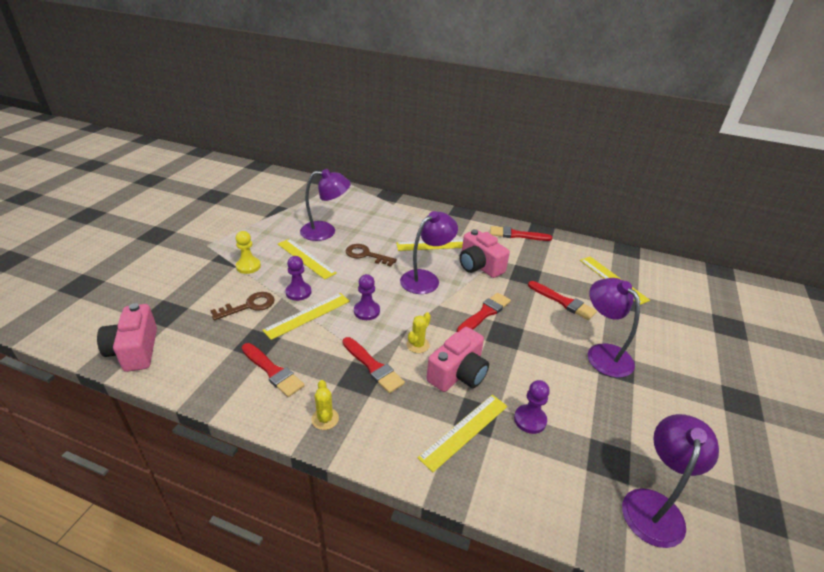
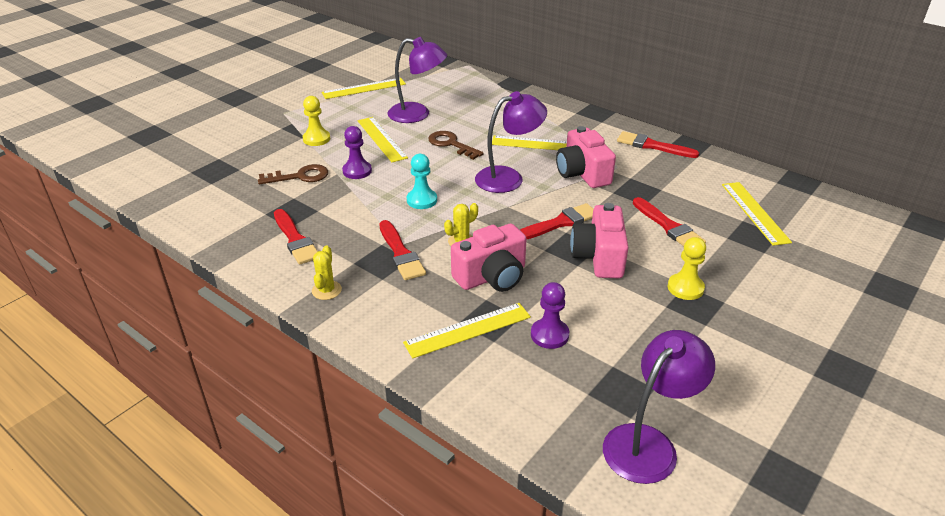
camera: 20 degrees right, 0 degrees up
(134, 350) = (174, 199): pink camera -> pink camera (599, 257)
(307, 315) = (356, 194): yellow ruler -> yellow ruler (364, 88)
(366, 311) = (422, 200): purple pawn -> turquoise pawn
(603, 353) = (685, 288): purple lamp -> yellow pawn

